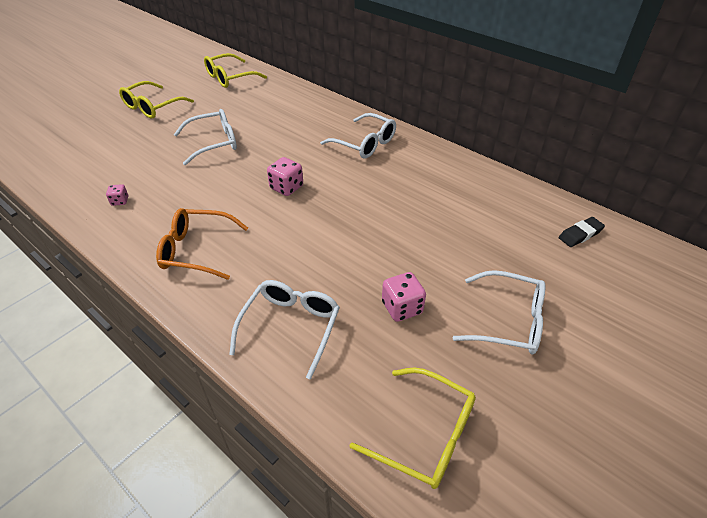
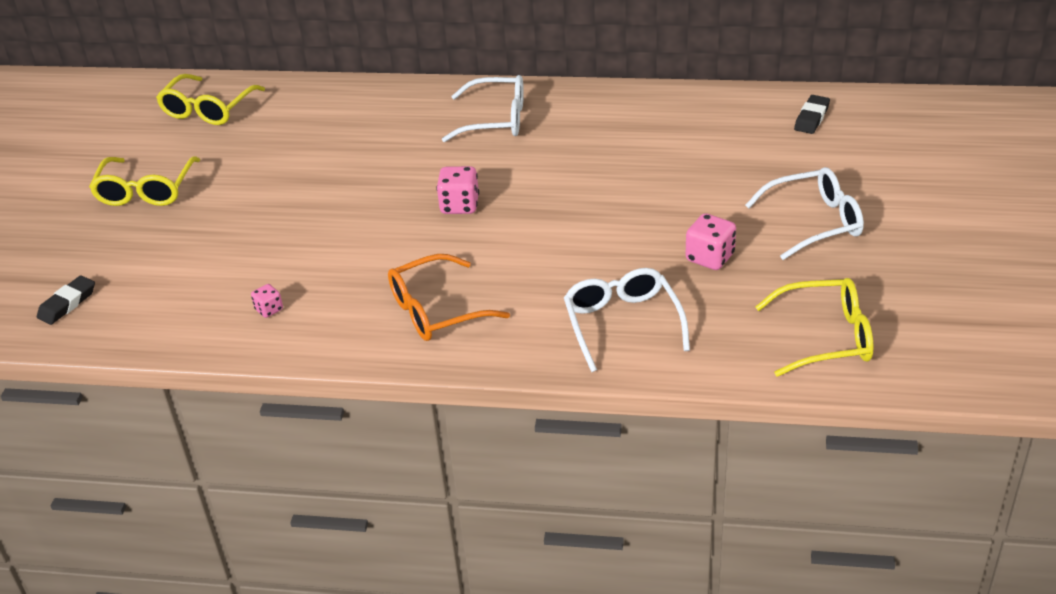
camera: 30 degrees left, 5 degrees down
(47, 150) = (67, 304): none -> black eraser
(214, 143) = (300, 197): white glasses -> none

